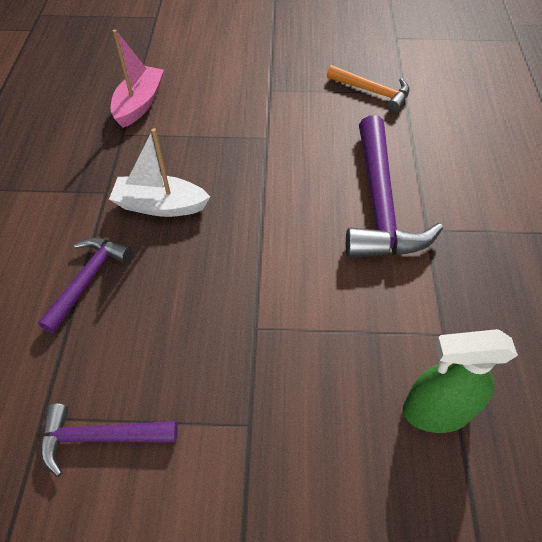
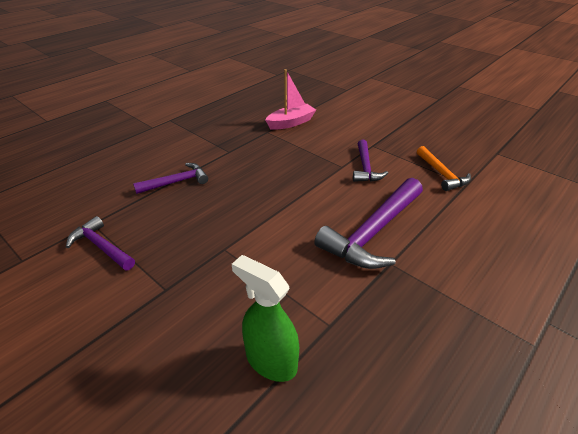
camera: 40 degrees right, 15 degrees down
(160, 205) = (246, 169): white boat -> none
(293, 125) = (365, 167): none -> purple hammer

